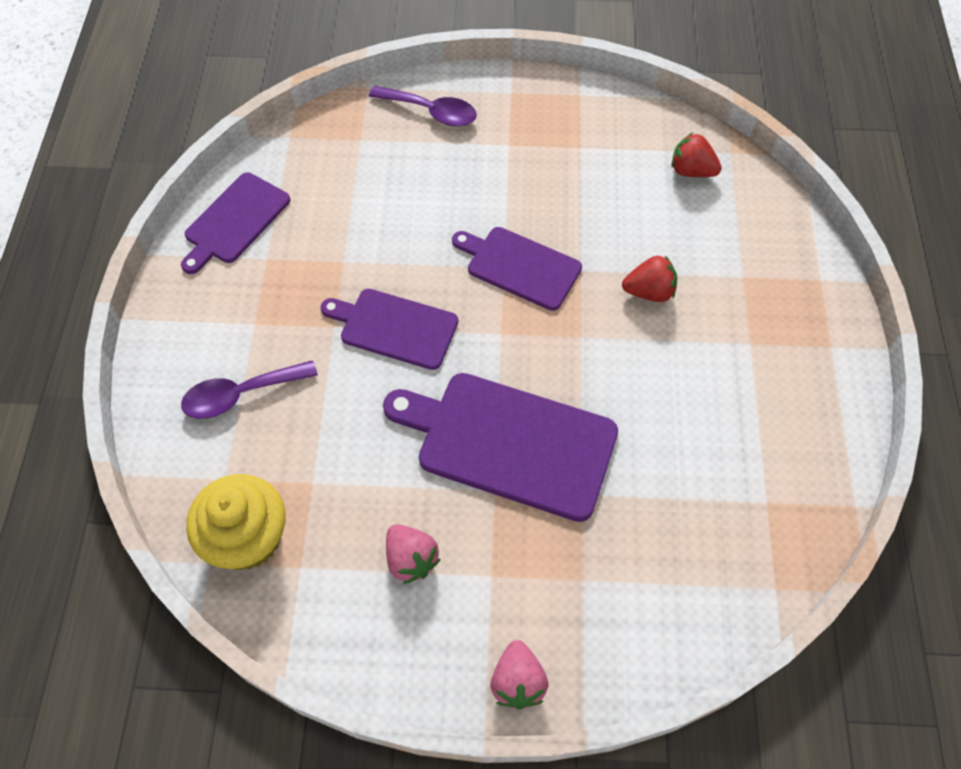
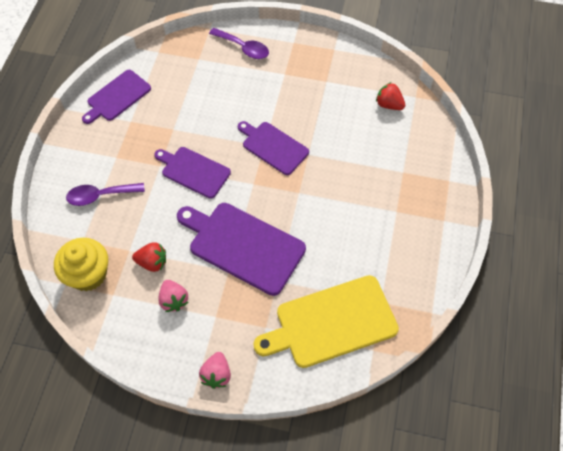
camera: 10 degrees right, 0 degrees up
(649, 292) = (345, 172): red strawberry -> red strawberry (152, 262)
(693, 552) = (331, 323): none -> yellow cutting board

